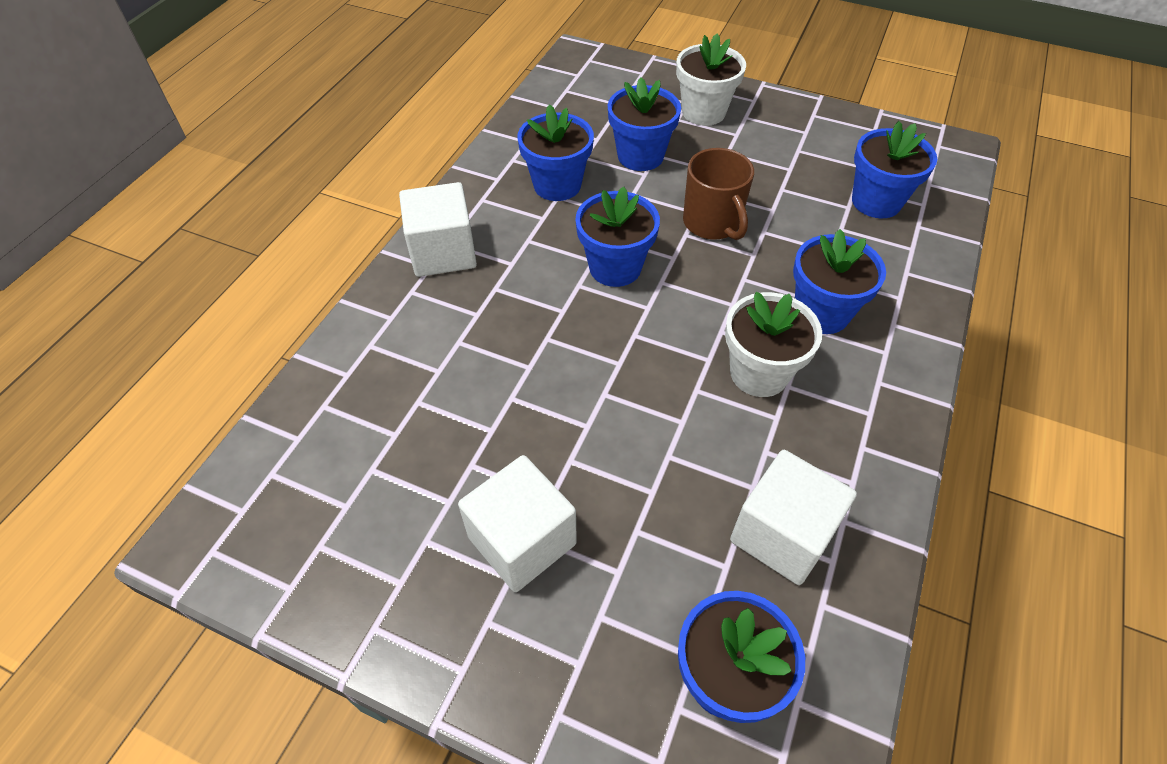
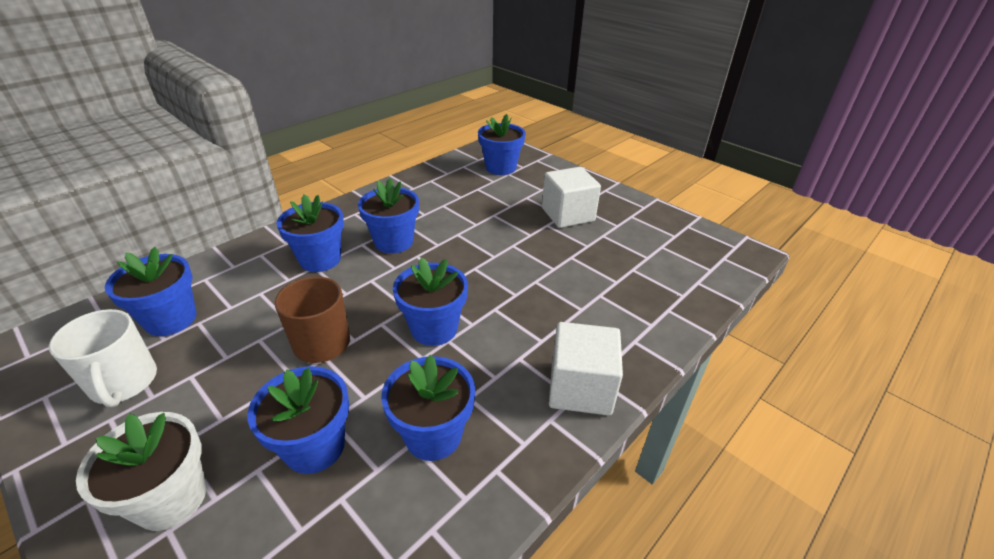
camera: 160 degrees left, 15 degrees down
(759, 373) = (394, 242): white flower pot -> blue flower pot
(782, 534) = (444, 190): white cube -> none
(832, 151) = (124, 383): none -> white mug

